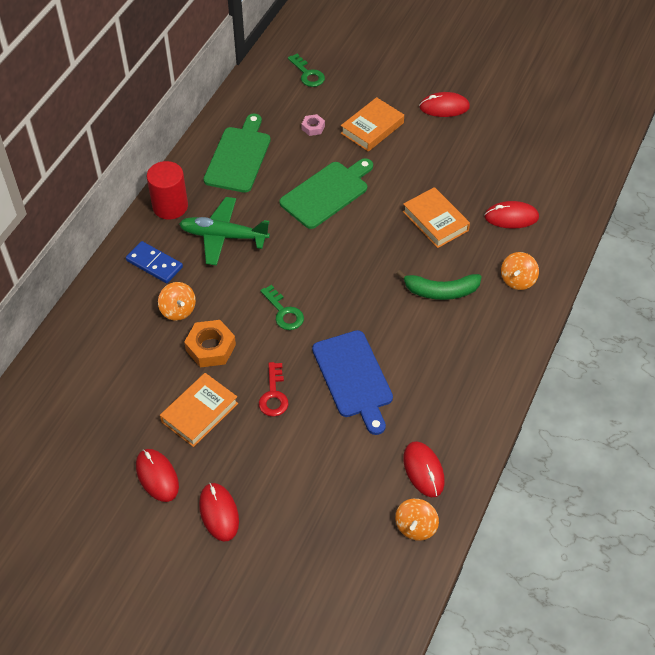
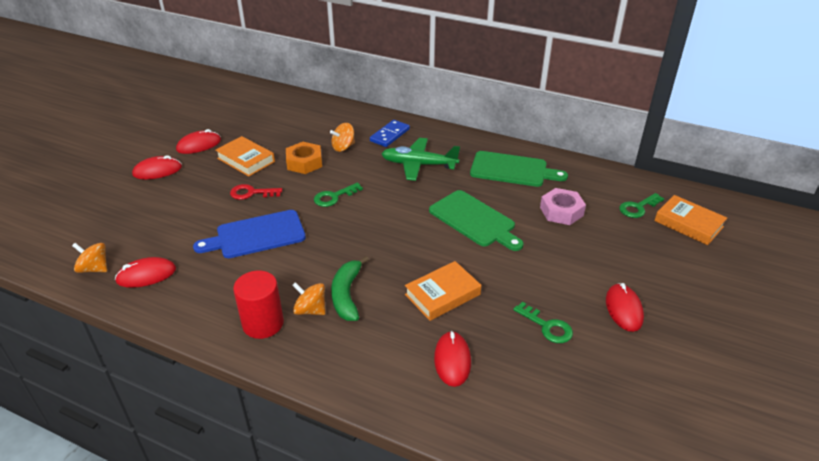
camera: 90 degrees right, 15 degrees down
(170, 206) = (450, 139): red cylinder -> red cylinder (263, 323)
(223, 236) = (418, 165): green plane -> green plane turned 90 degrees counterclockwise
(313, 127) = (561, 211): pink nut -> pink nut, size x1.82
(372, 128) = (571, 251): orange book -> orange book (688, 224)
(468, 155) = (547, 326): none -> green key
(517, 280) = (356, 359): orange spinning top -> orange spinning top (310, 310)

